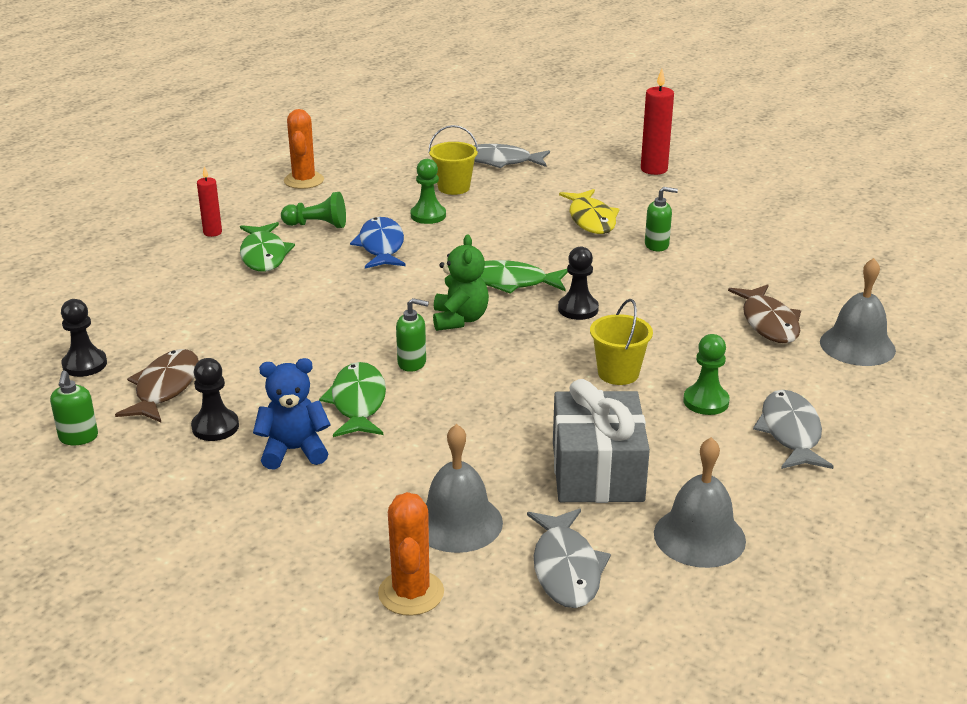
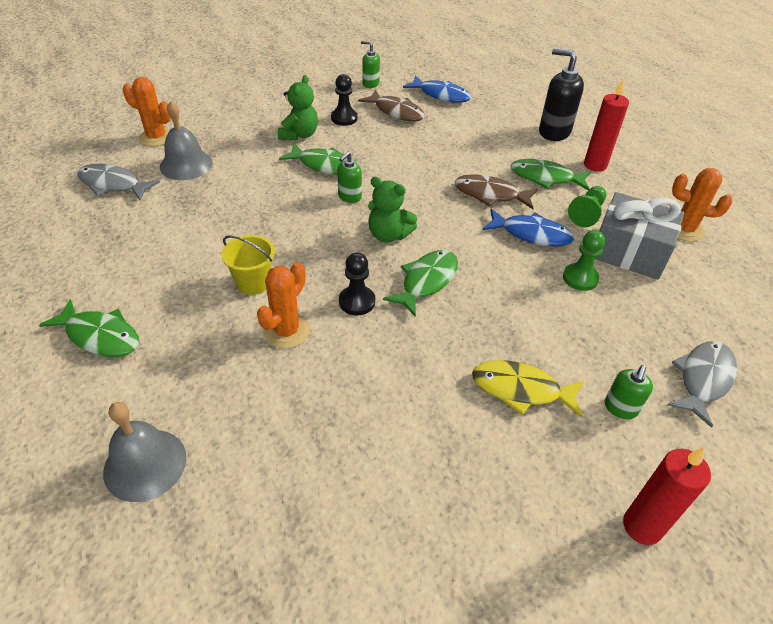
camera: 115 degrees right, 15 degrees up
(84, 364) = (441, 95): black pawn -> blue fish
(147, 266) = (554, 132): none -> black soap dispenser
(212, 232) = (595, 165): red candle -> red candle, size x1.60
(294, 450) = (299, 135): blue teddy bear -> green teddy bear
(453, 187) = (639, 316): yellow bucket -> none
(597, 471) = (168, 226): grey gift -> grey gift (629, 251)
(656, 332) = (286, 331): none -> orange cactus
(657, 245) = (435, 415): green soap dispenser -> green soap dispenser (620, 408)
(699, 536) = (73, 239): grey bell -> none
(706, 401) = (178, 310): green pawn -> none
(768, 322) = (237, 418): brown fish -> brown fish (490, 195)
(790, 432) = (100, 336): grey fish -> green fish

